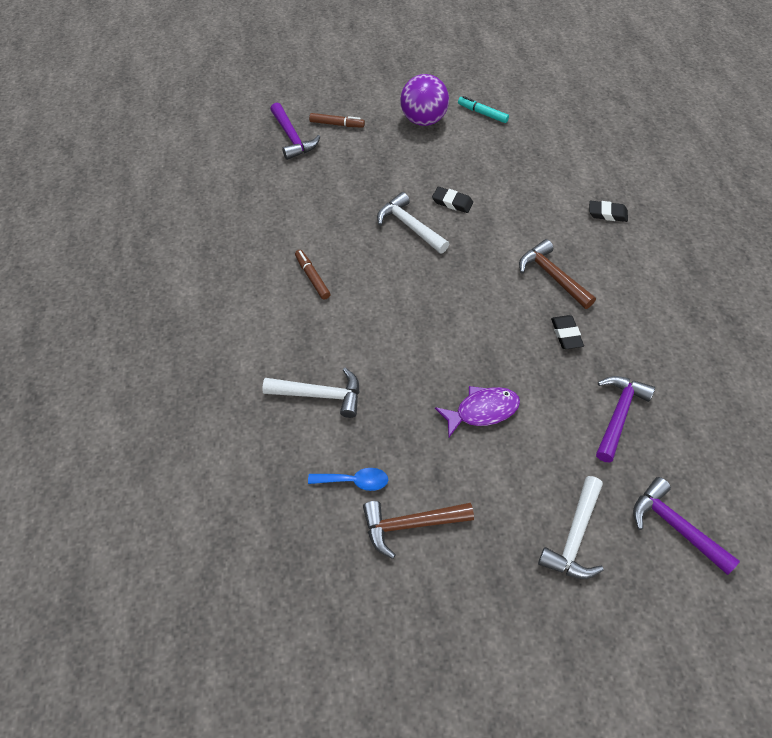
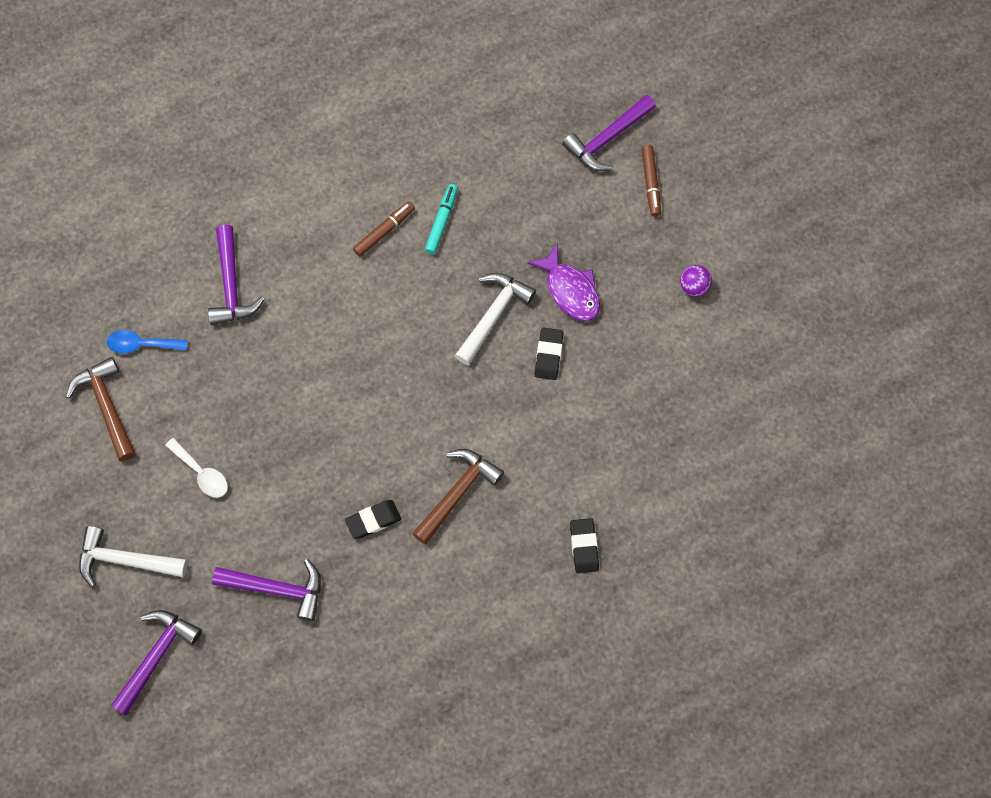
camera: 75 degrees right, 15 degrees up
(320, 395) = (231, 285): white hammer -> purple hammer
(354, 481) = (141, 344): blue spoon -> blue spoon turned 105 degrees clockwise
(423, 120) = (694, 286): purple ball -> purple ball, size x0.48
(482, 113) = (733, 358): turquoise marker -> turquoise marker (441, 221)
(482, 411) = (249, 448): purple fish -> purple fish (570, 290)
(498, 453) = (202, 473): none -> white spoon

